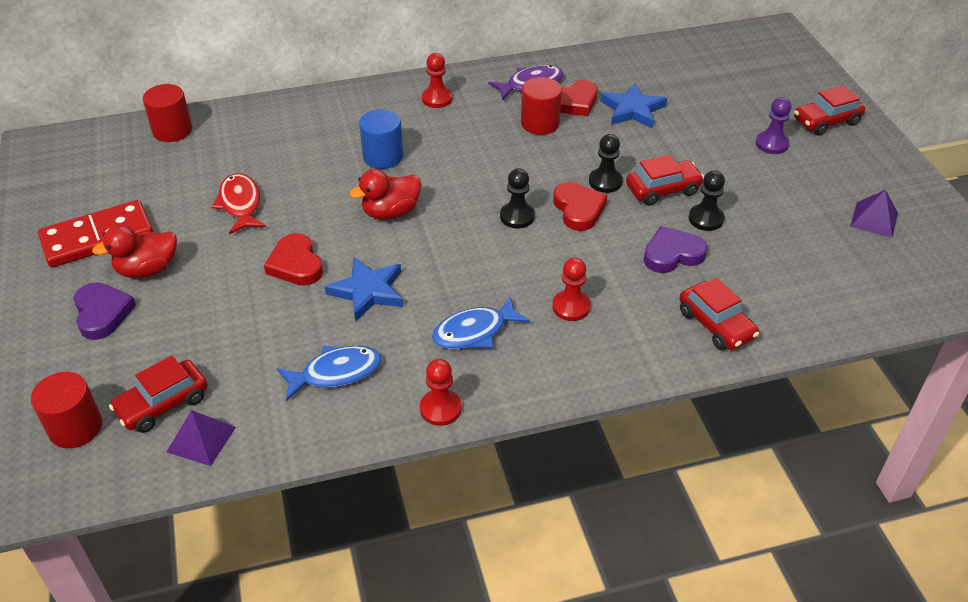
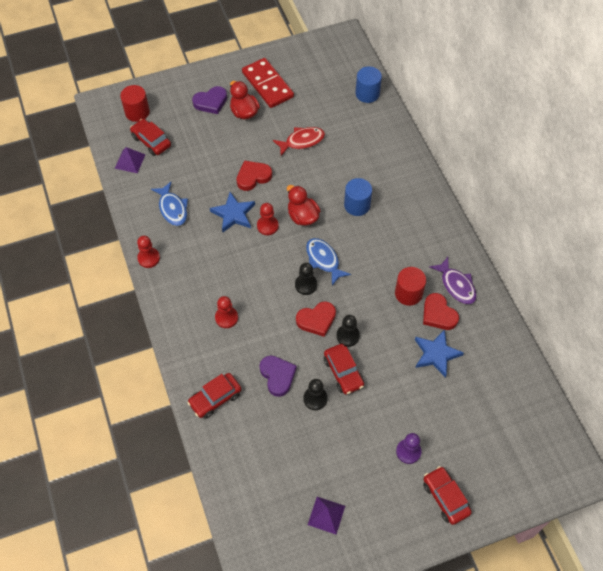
camera: 85 degrees right, 15 degrees up
(172, 130) = (367, 94): red cylinder -> blue cylinder
(437, 99) = (427, 228): red pawn -> red pawn (267, 226)
(474, 332) = (204, 269): blue fish -> blue fish (323, 260)

